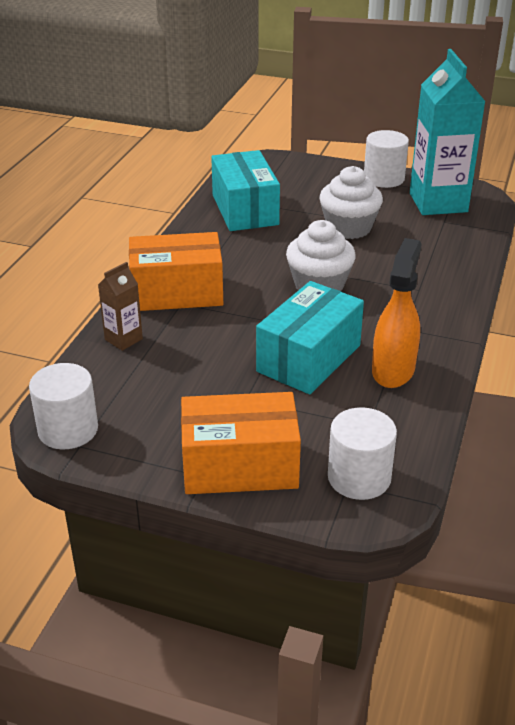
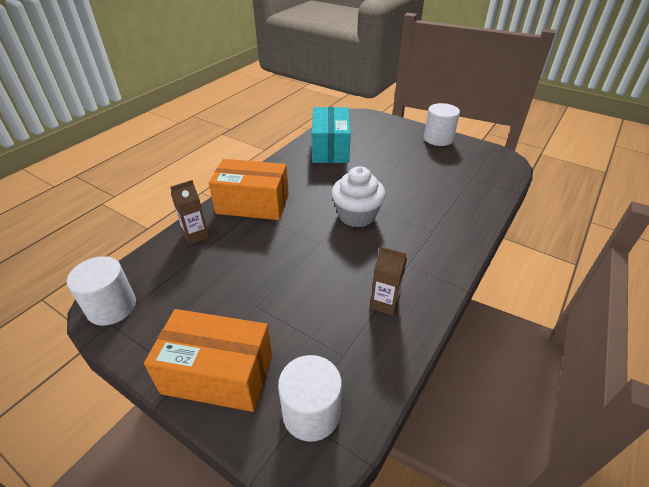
camera: 15 degrees right, 5 degrees up
(309, 358) = (321, 278): turquoise box -> none
(349, 228) = (398, 172): white cupcake -> none
(393, 370) = (384, 303): orange spray bottle -> brown carton
(438, 202) = (472, 162): turquoise carton -> none

